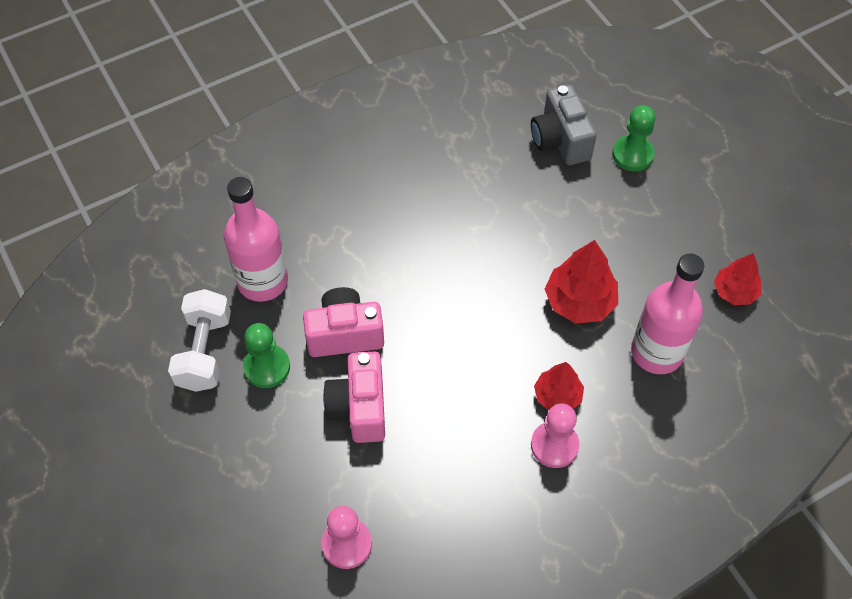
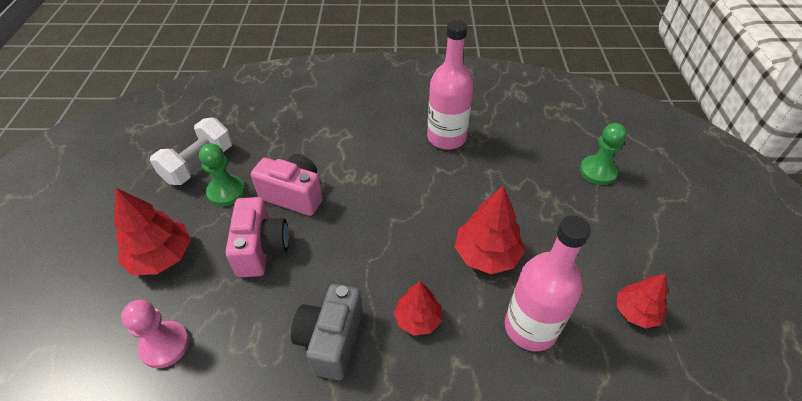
camera: 30 degrees right, 10 degrees down
(262, 281) = (271, 140): pink bottle -> pink bottle (446, 138)
(262, 469) = (161, 256): none -> red tree
(359, 408) = (261, 249): pink camera -> pink camera turned 150 degrees clockwise
(554, 445) = (386, 359): pink pawn -> none
(560, 140) = (544, 141): grey camera -> grey camera (331, 340)

